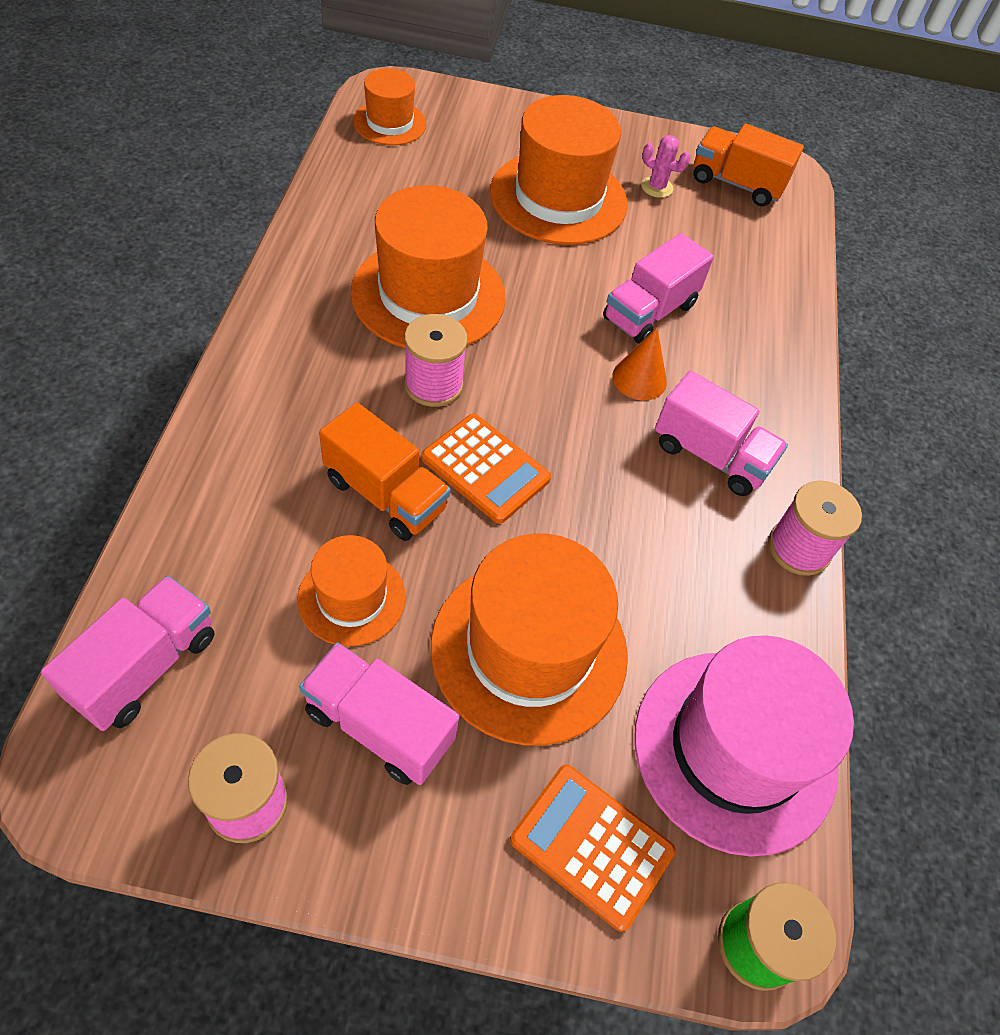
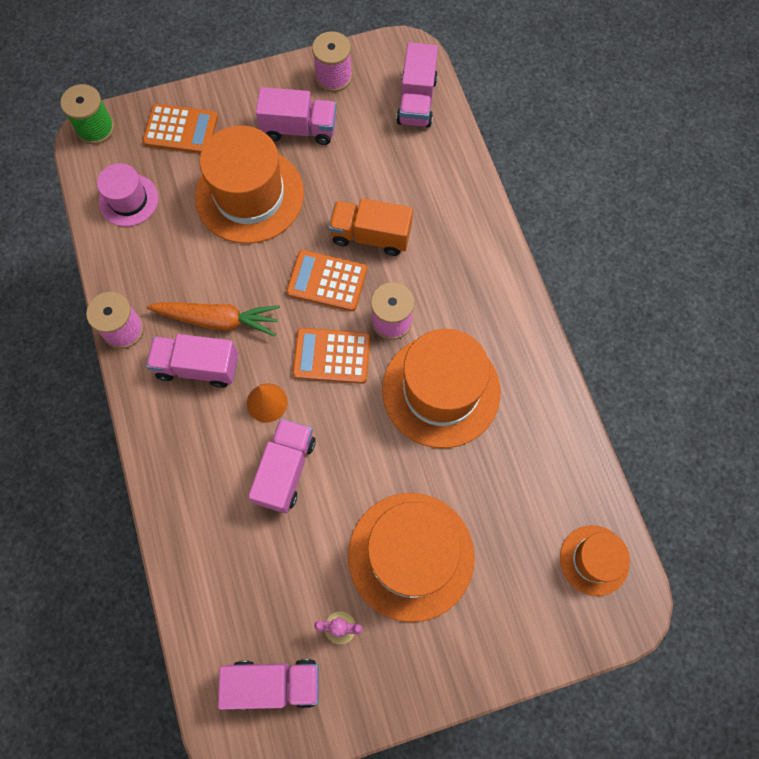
camera: 160 degrees right, 15 degrees up
(351, 598) = (350, 175): orange hat -> none
(533, 385) = (332, 356): none -> orange calculator
(660, 495) = (218, 320): none -> orange carrot
(735, 749) = (128, 200): pink hat -> pink hat, size x0.55
(736, 184) = (274, 683): orange truck -> pink truck

